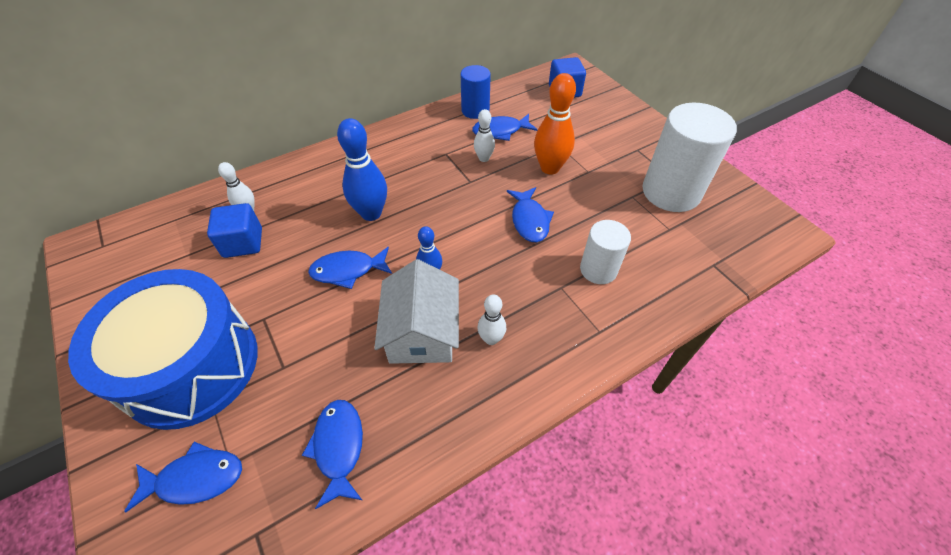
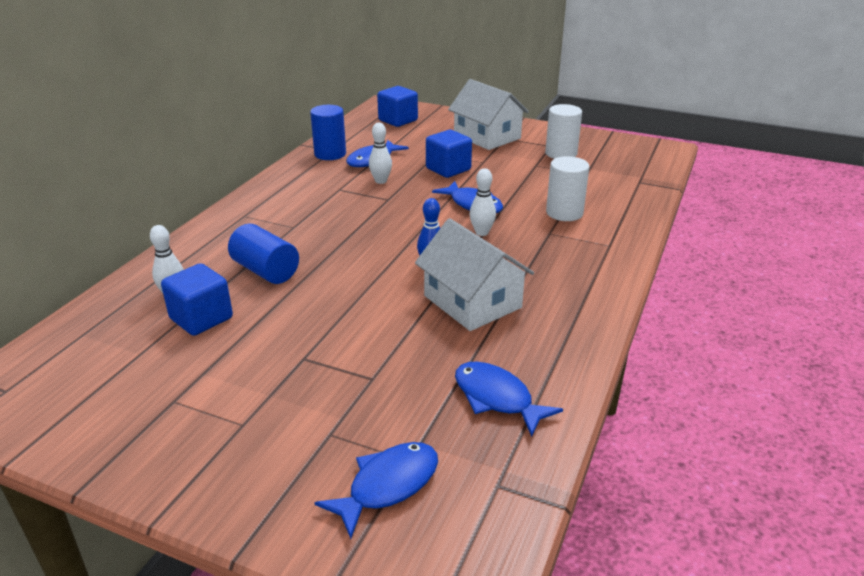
camera: 35 degrees left, 20 degrees down
(191, 366) = (269, 421): blue drum -> none
(319, 217) = (265, 271): none -> blue cylinder
(348, 270) = (348, 293): blue fish -> none
(371, 213) = (318, 250): blue bowling pin -> none
(491, 339) = (535, 282): white bowling pin -> white bowling pin (482, 232)
(550, 168) = (448, 169): orange bowling pin -> blue cube
(622, 141) = (487, 137): none -> white house
(671, 192) = (561, 153): white cylinder -> white cylinder, size x0.57

